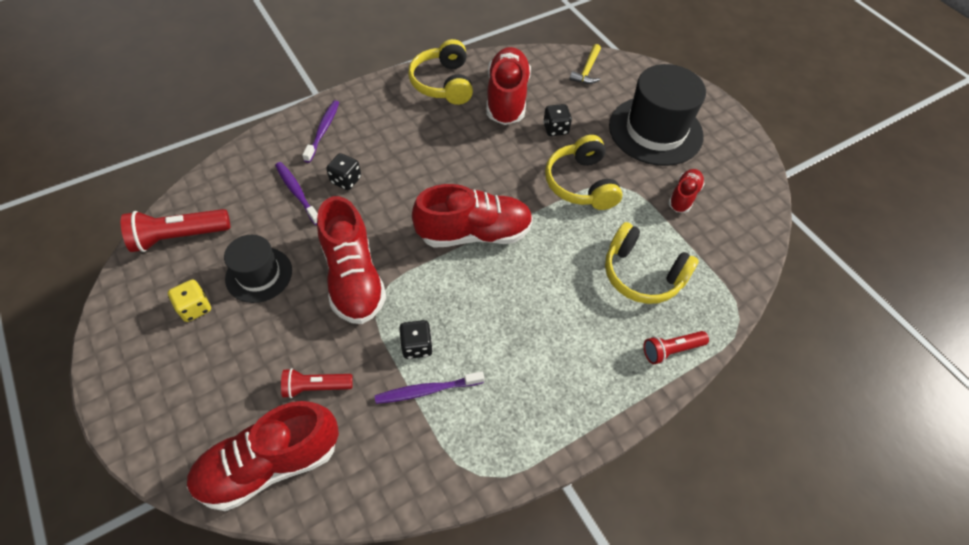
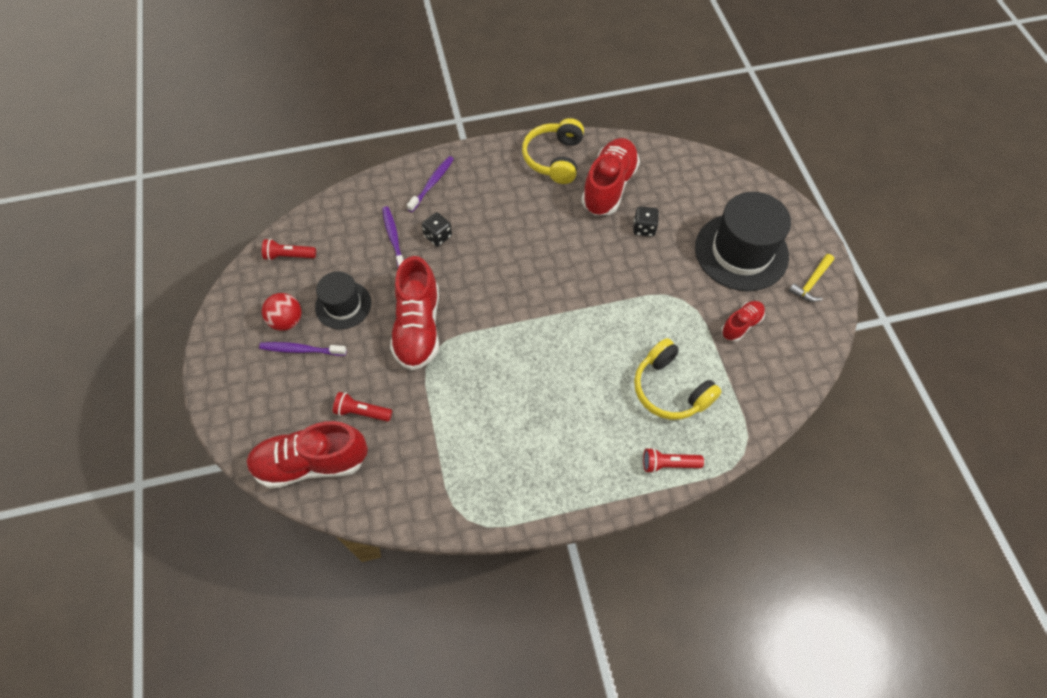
camera: 20 degrees right, 5 degrees up
(179, 237) = (289, 256): red flashlight -> red flashlight, size x0.63
(195, 308) = (287, 321): yellow dice -> red ball
(417, 346) = (451, 400): black dice -> none
(427, 390) = (448, 439): purple toothbrush -> purple toothbrush (301, 350)
(474, 233) = (533, 313): red shoe -> none
(581, 183) = (647, 289): yellow headphones -> none
(587, 70) = (698, 173): yellow hammer -> yellow hammer (811, 283)

